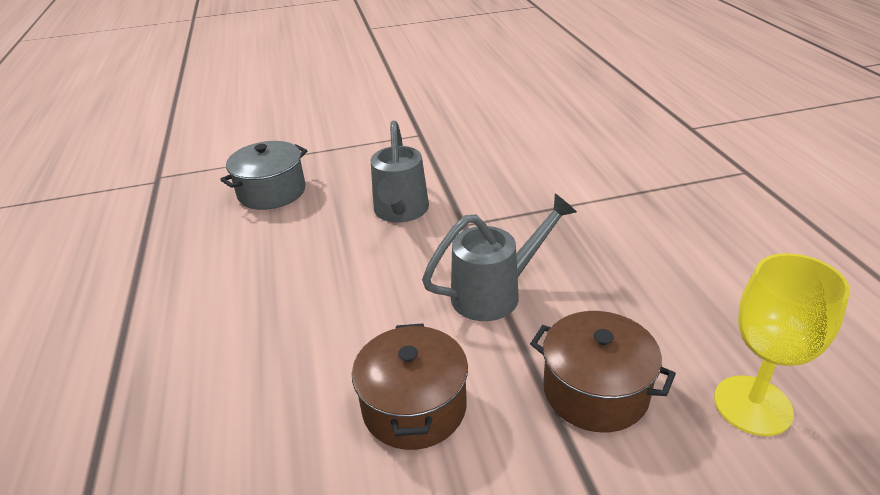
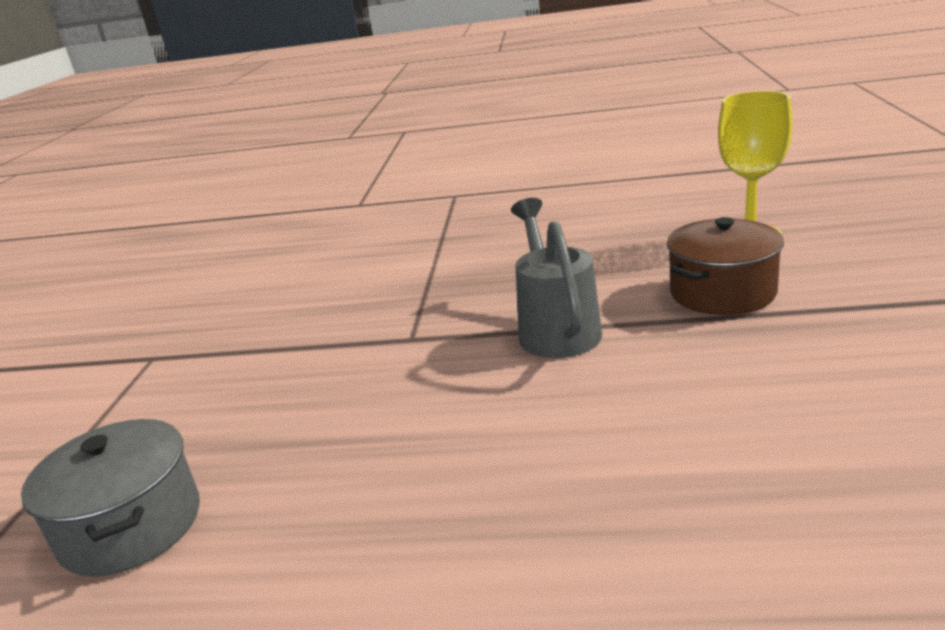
camera: 70 degrees left, 10 degrees down
(400, 212) = (337, 384): grey watering can -> none
(414, 407) = (728, 393): brown pot -> none

